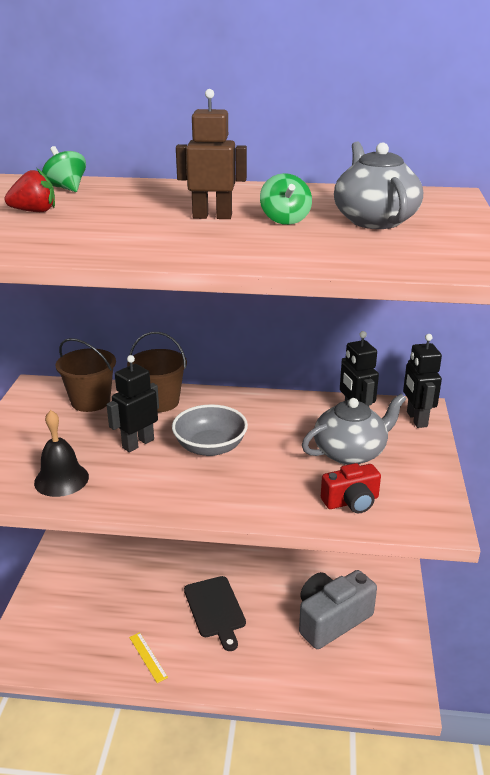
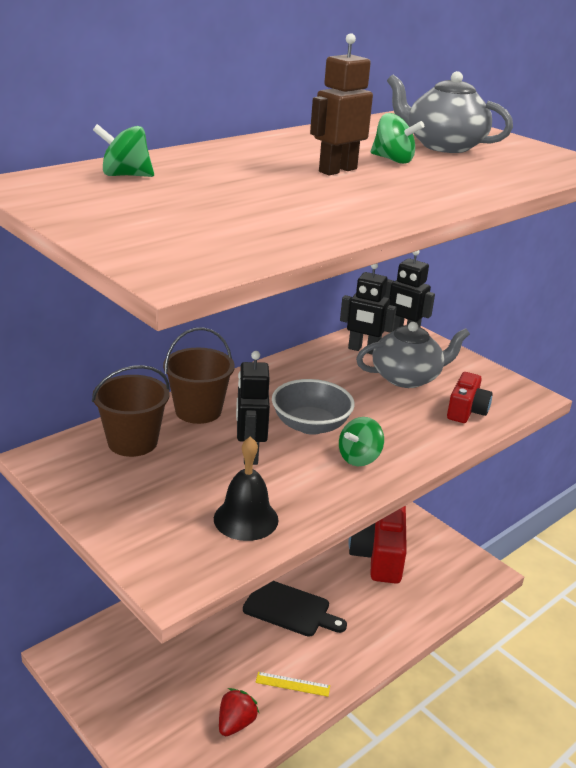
camera: 50 degrees left, 0 degrees up
(34, 211) = (178, 205): red strawberry -> red strawberry (236, 723)
(199, 486) = (359, 458): none -> green spinning top
(331, 619) = (378, 556): grey camera -> red camera
(350, 452) = (407, 377): grey teapot -> grey teapot turned 60 degrees clockwise

